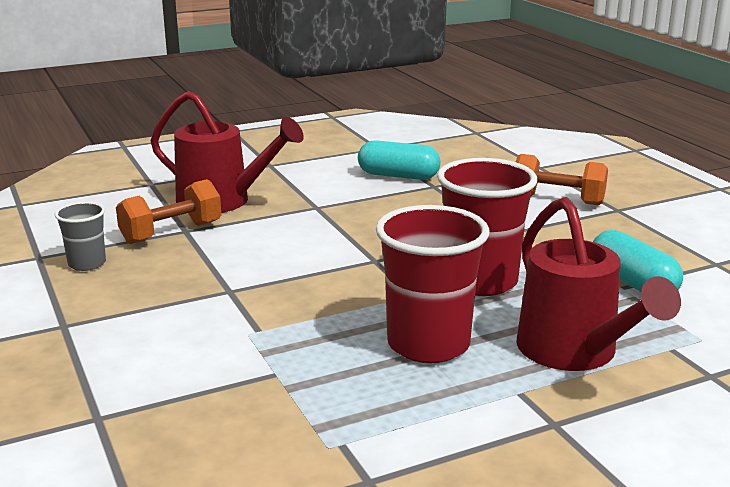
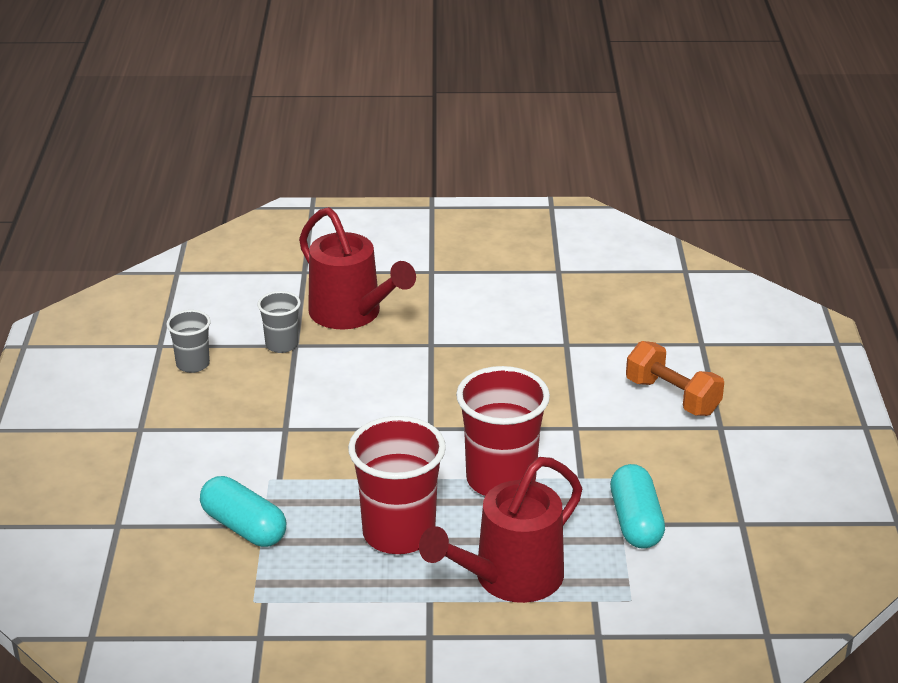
camera: 25 degrees right, 10 degrees up
(171, 233) = (281, 345): orange dumbbell -> grey cup
(398, 176) = (543, 320): turquoise capsule -> turquoise capsule (244, 527)
(575, 353) = (509, 579): red watering can -> red watering can turned 45 degrees clockwise

